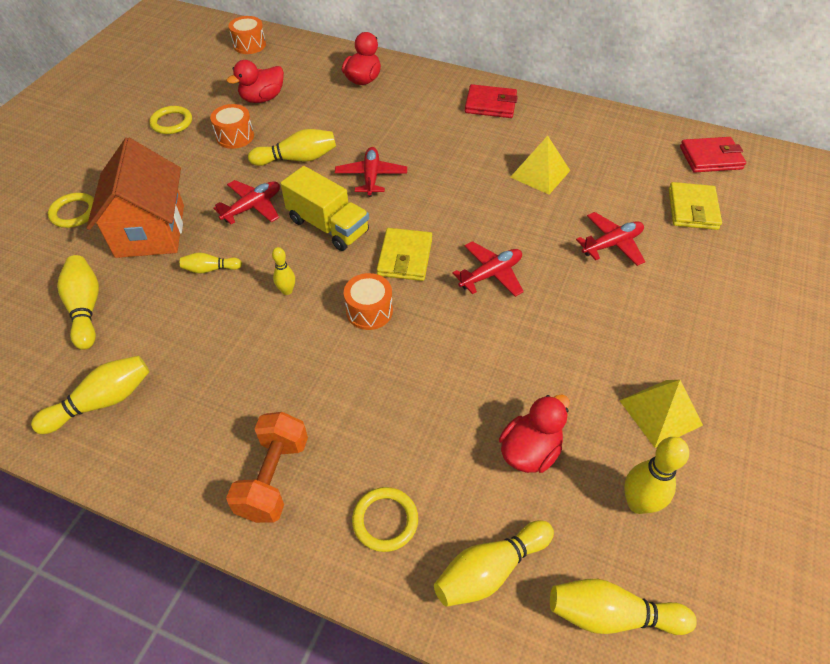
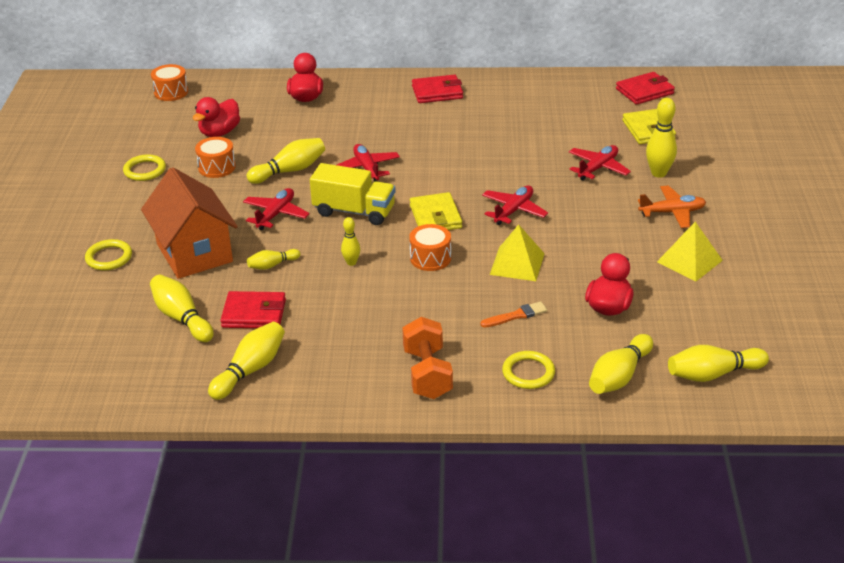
camera: 20 degrees left, 15 degrees down
(154, 326) = (254, 314): none -> red wallet
(417, 425) = (516, 315): none -> orange brush
(540, 174) = (512, 133): yellow pyramid -> yellow pyramid (517, 264)
(638, 503) = (700, 314): yellow bowling pin -> yellow bowling pin (658, 173)
(670, 332) = (672, 212): none -> orange plane

